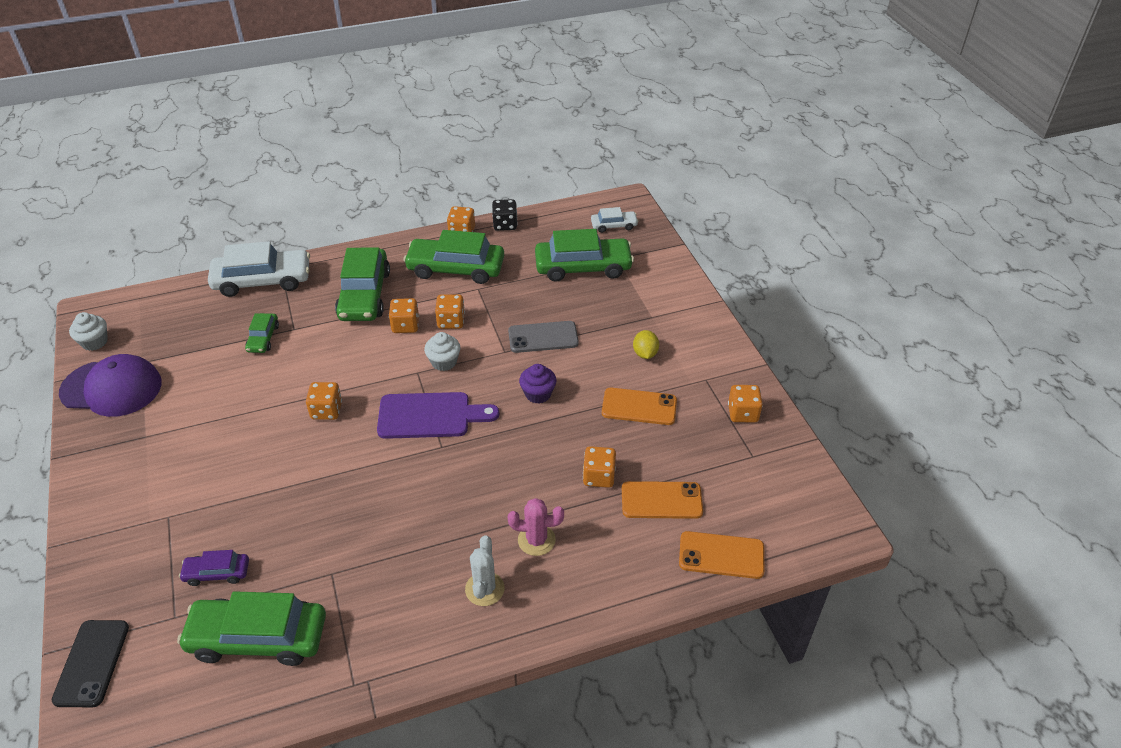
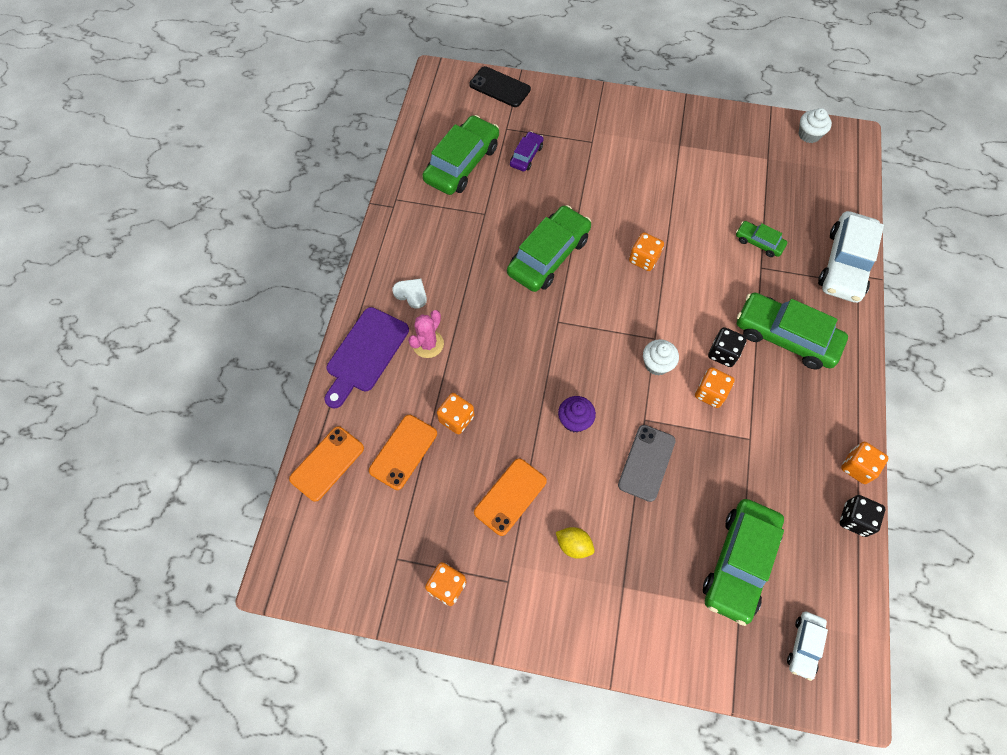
camera: 120 degrees right, 20 degrees up
(112, 388) = (745, 135): purple cap -> none
(405, 325) = (723, 353): orange dice -> black dice
(430, 416) = (596, 327): purple cutting board -> purple cutting board (365, 354)
(456, 268) = (793, 433): green car -> green car (548, 256)
(484, 589) = (411, 293): white cactus -> white heart

